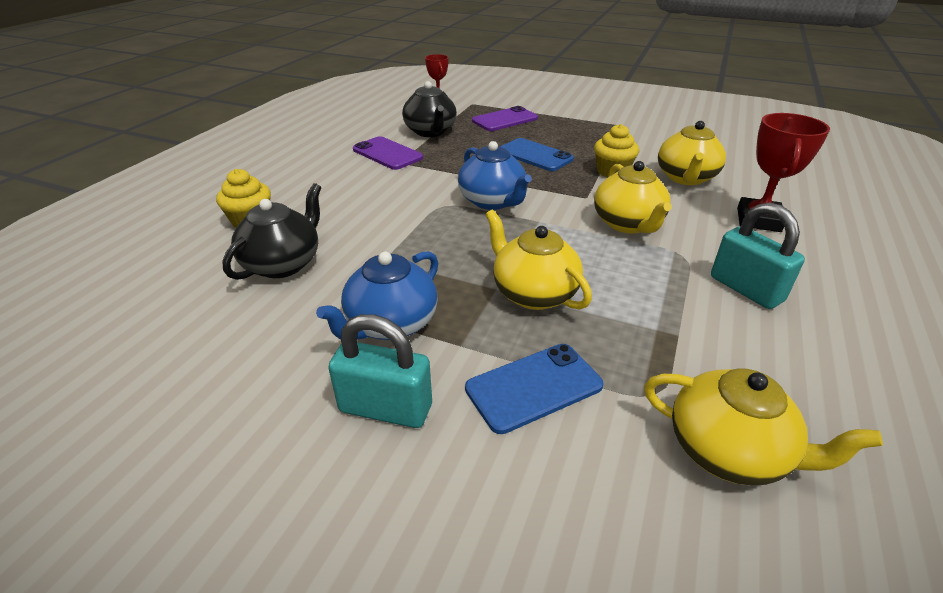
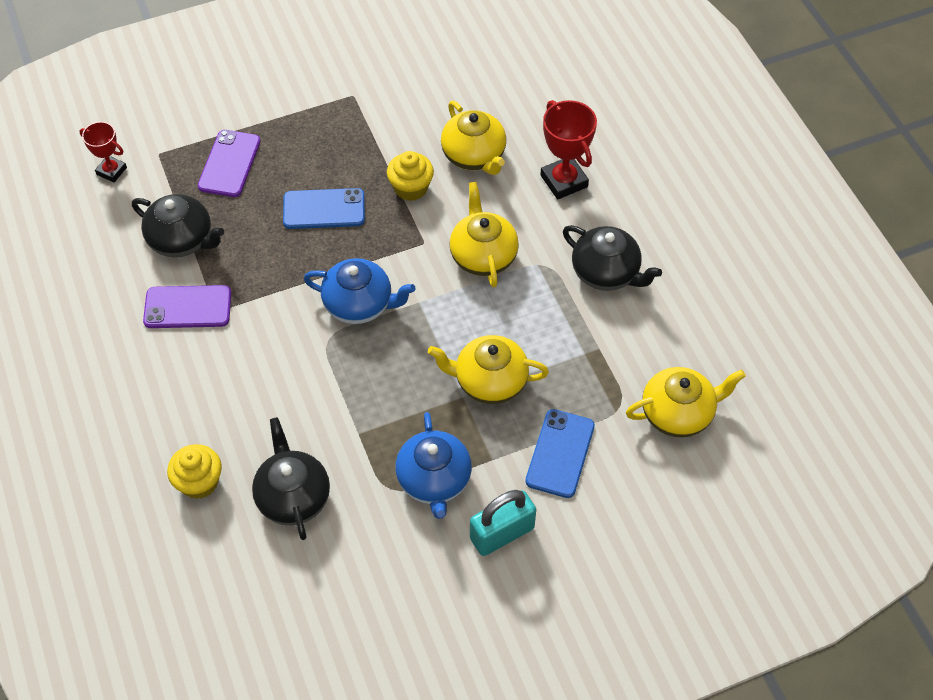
camera: 45 degrees left, 20 degrees up
(628, 224) = (483, 256): yellow teapot -> yellow teapot turned 135 degrees counterclockwise
(746, 289) = (606, 273): turquoise padlock -> black teapot

